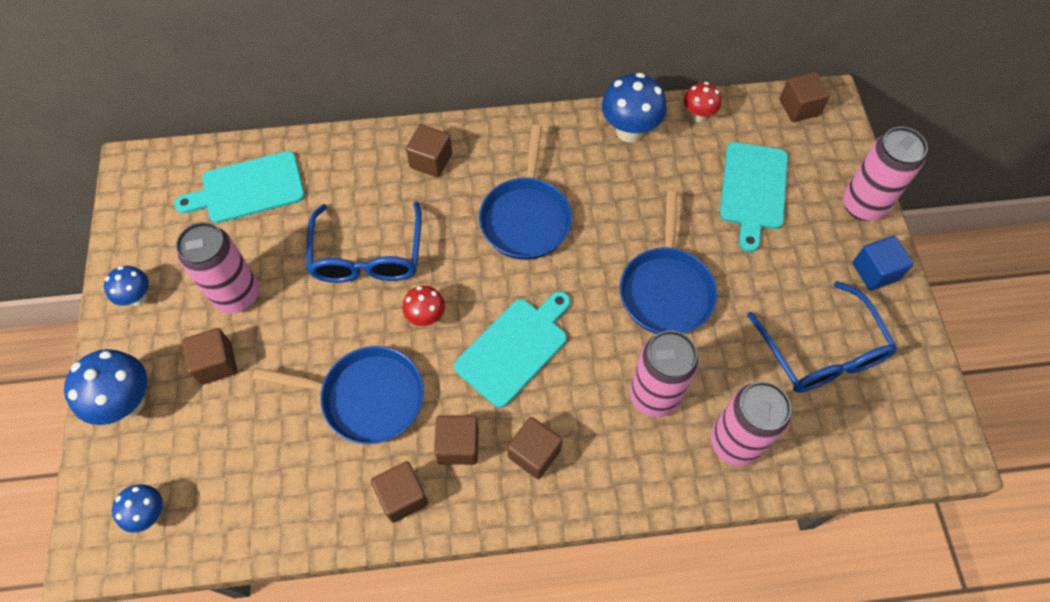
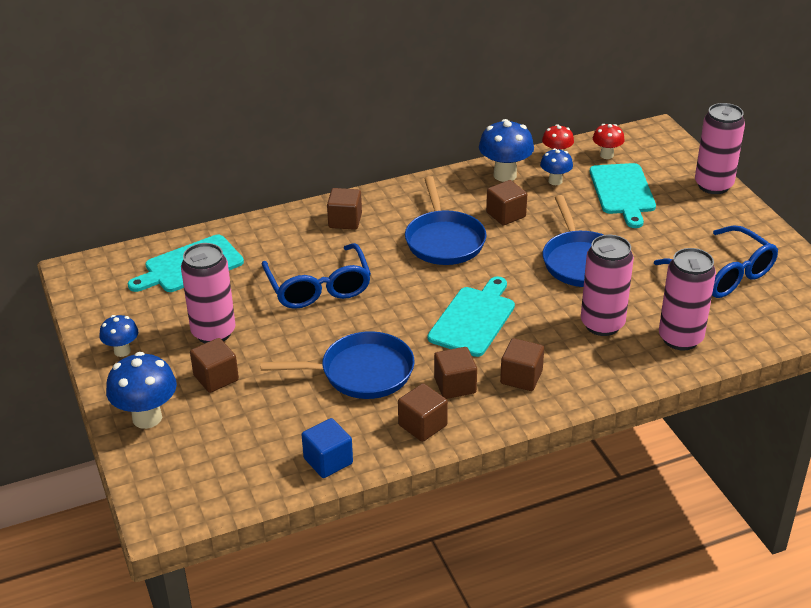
camera: 15 degrees left, 25 degrees down
(150, 514) = (203, 482): blue mushroom -> blue mushroom (555, 181)
(426, 317) = (388, 315): red mushroom -> red mushroom (606, 155)
(799, 107) = (635, 138): brown cube -> brown cube (506, 215)
(875, 271) = (741, 221): blue cube -> blue cube (328, 461)

